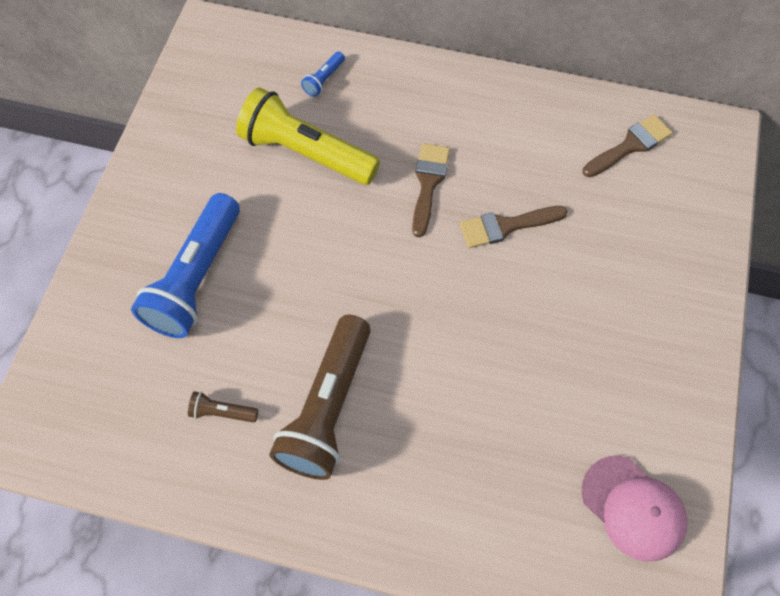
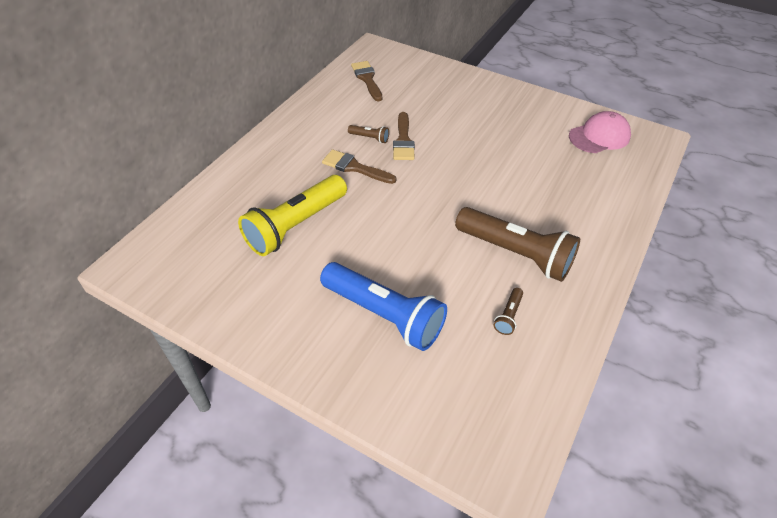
camera: 75 degrees left, 15 degrees down
(324, 79) = (231, 202): blue flashlight -> none
(495, 184) = (369, 138): none -> brown flashlight

